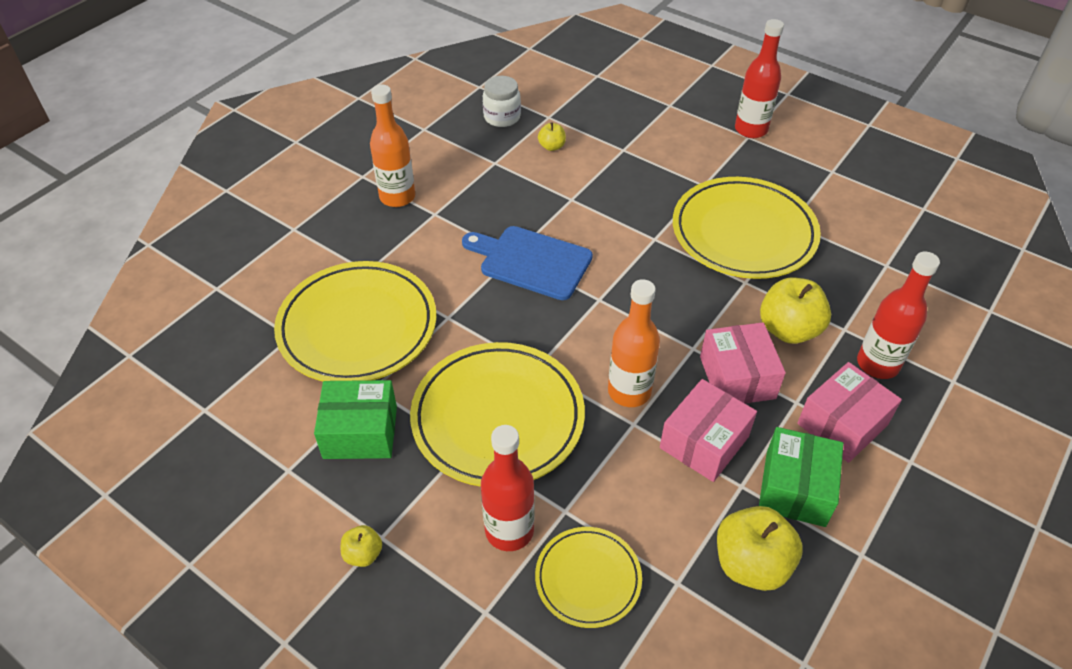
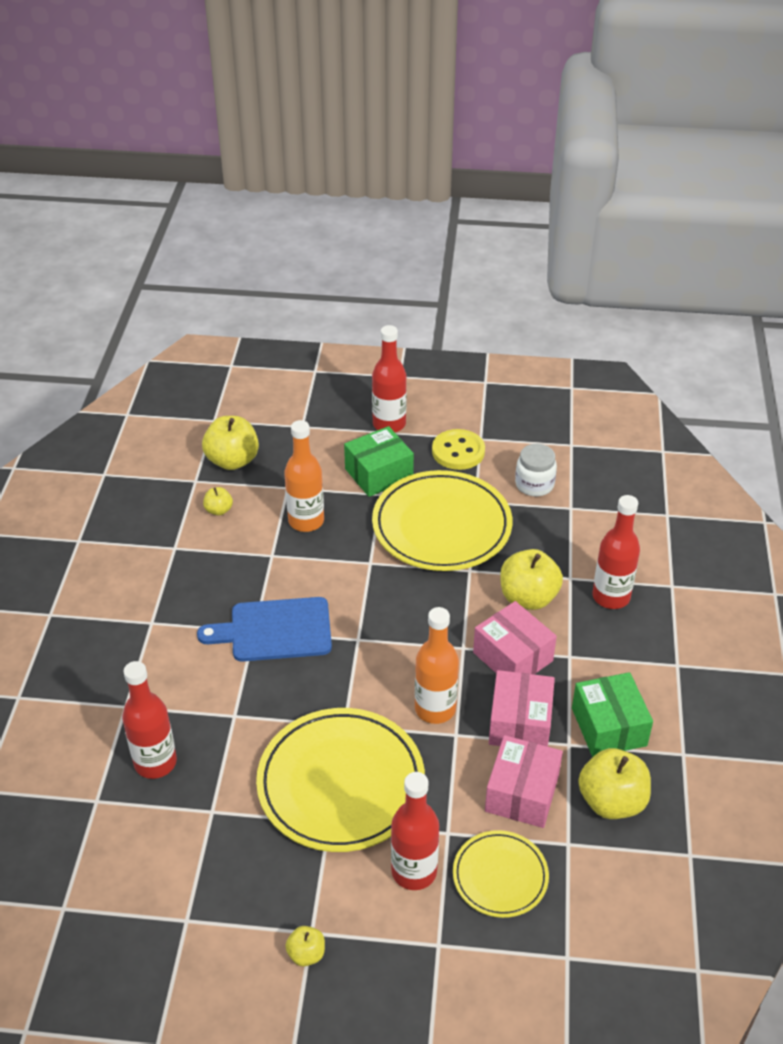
camera: 30 degrees left, 5 degrees down
(357, 327) = (155, 762): yellow plate -> red bottle
(360, 432) = (228, 855): green box -> green box (379, 474)
(397, 197) = (102, 621): orange bottle -> orange bottle (306, 521)
(502, 117) = (149, 498): white jar -> white jar (534, 484)
(590, 112) = (232, 460): none -> yellow apple
(802, 175) = (458, 451): none -> yellow button
(842, 424) = (613, 658): pink box -> pink box (522, 793)

